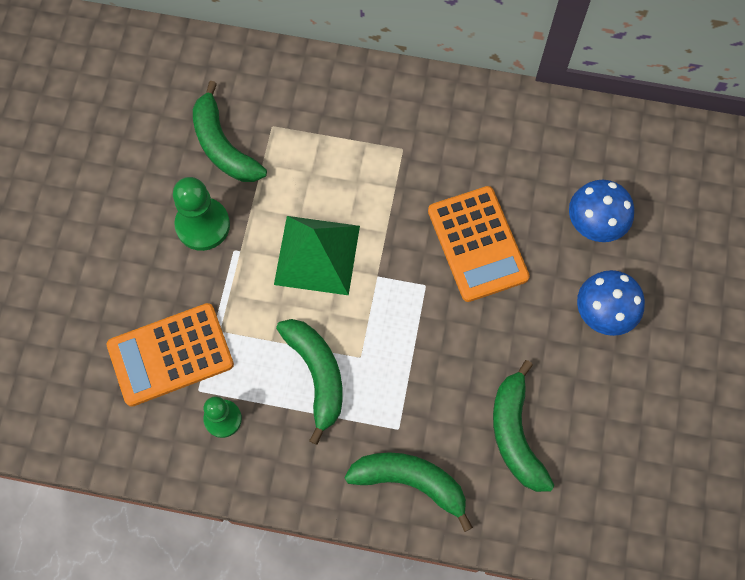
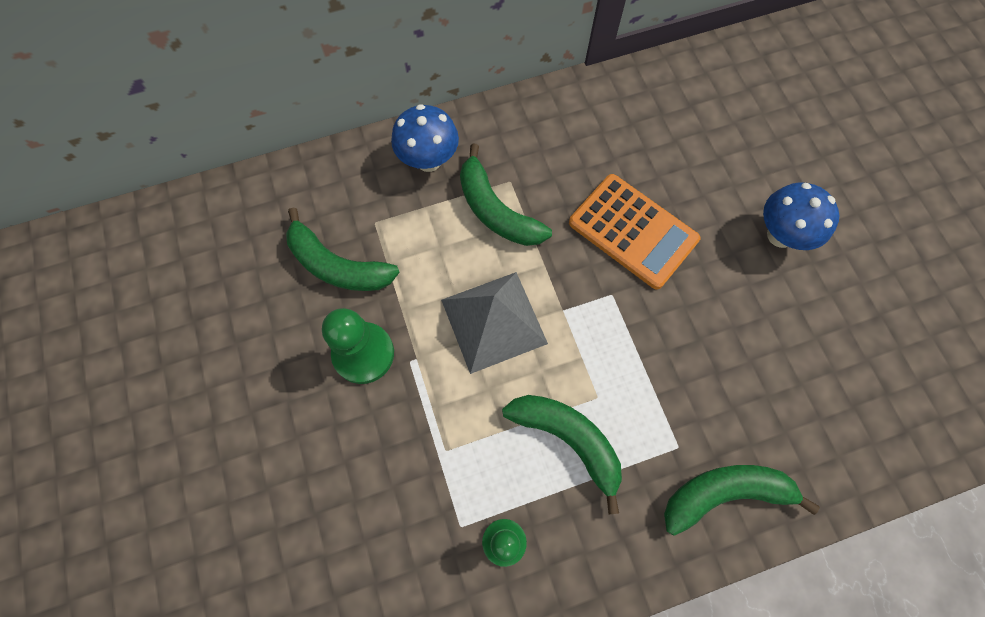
camera: 30 degrees left, 0 degrees up
(170, 354) = (409, 506): orange calculator -> none
(317, 254) = (493, 321): green pyramid -> grey pyramid
(515, 434) = (784, 388): green banana -> green banana (496, 210)
(593, 226) = (719, 162): blue mushroom -> blue mushroom (428, 160)

